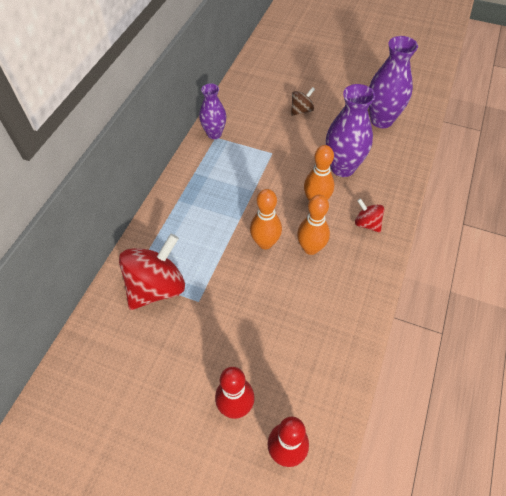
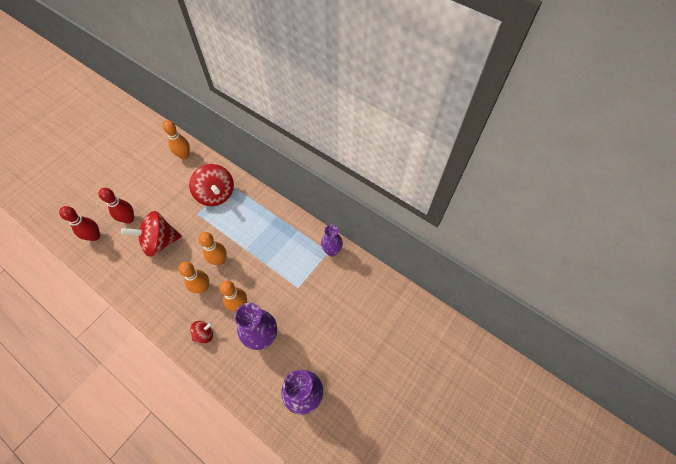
camera: 105 degrees right, 5 degrees up
(80, 372) = (184, 155): none -> orange bowling pin
(262, 333) = (160, 242): none -> red spinning top
(301, 110) = (339, 326): brown spinning top -> none

